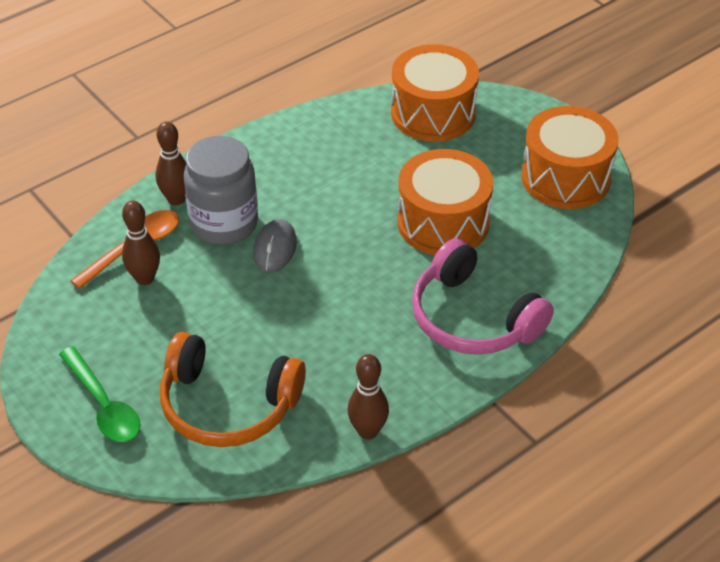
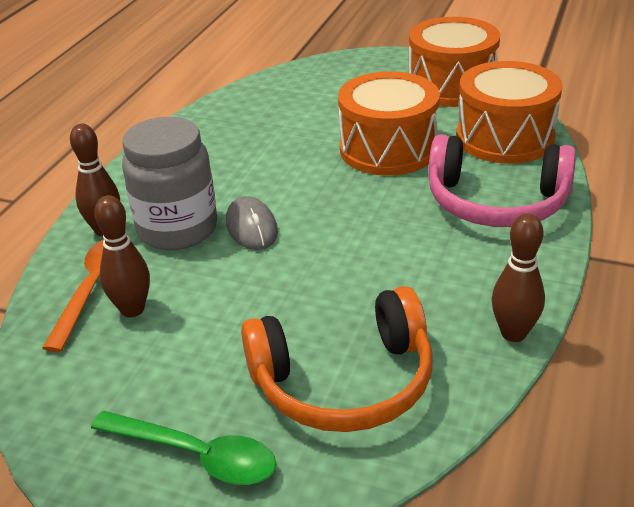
camera: 30 degrees left, 10 degrees down
(433, 113) = (294, 86): orange drum -> orange drum (505, 138)

